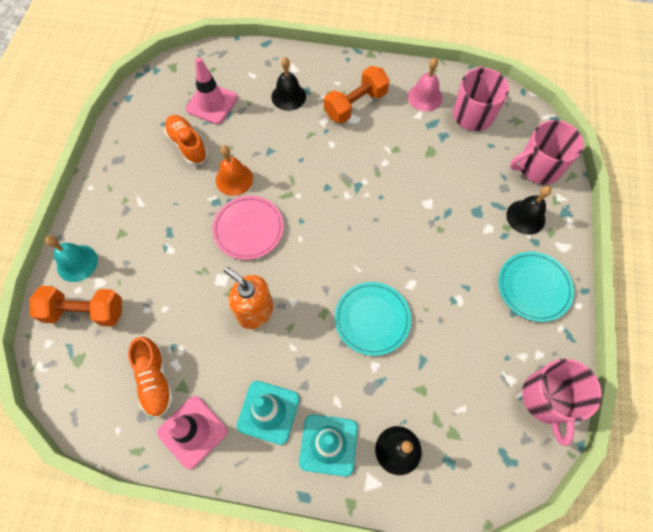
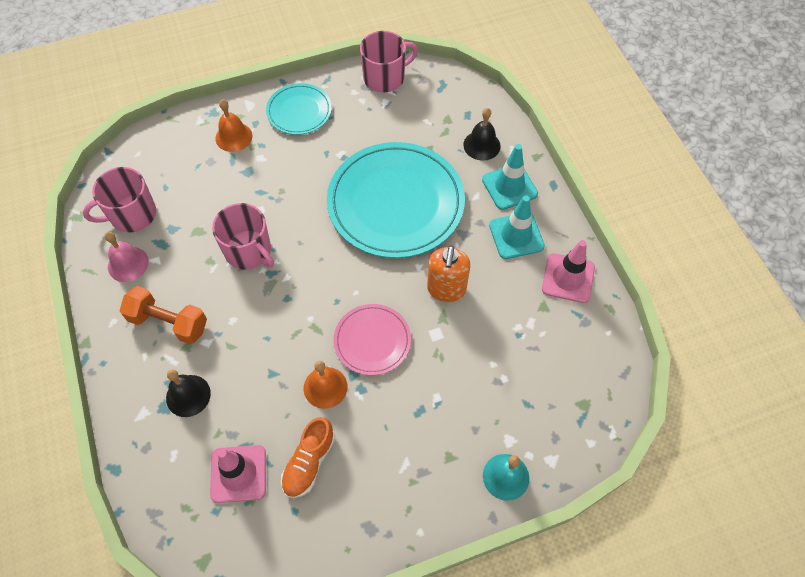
camera: 120 degrees left, 5 degrees down
(85, 312) = (543, 431): orange dumbbell -> none
(155, 380) = (553, 330): orange shoe -> none
(372, 319) = (395, 203): turquoise plate -> turquoise plate, size x1.95
(525, 217) = (233, 137): black bell -> orange bell
(538, 167) = (173, 144): pink mug -> pink mug (249, 251)

